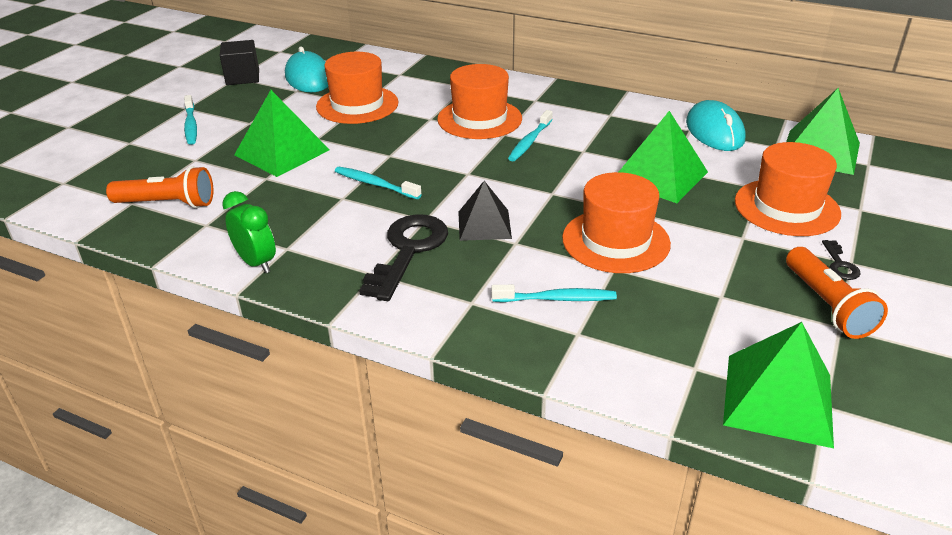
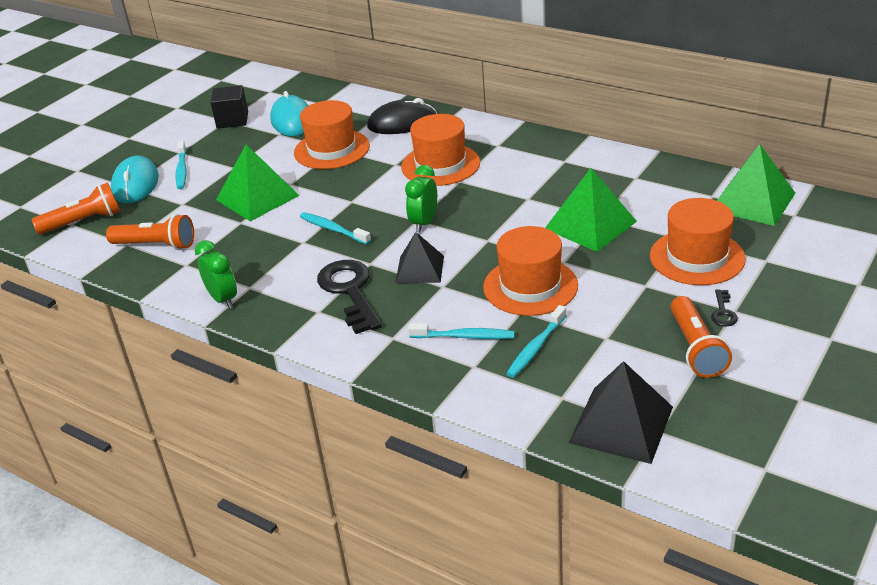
camera: 10 degrees right, 0 degrees up
(77, 180) = (83, 222): none -> orange flashlight
(408, 251) = (349, 291): black key -> black key turned 45 degrees counterclockwise
(428, 80) = (402, 123): none -> black mouse
(476, 176) = (424, 223): none -> green clock
(530, 141) = (481, 188): turquoise toothbrush -> turquoise toothbrush (536, 347)
(714, 131) = (658, 179): turquoise mouse -> turquoise mouse (135, 184)
(778, 399) = (621, 424): green pyramid -> black pyramid

